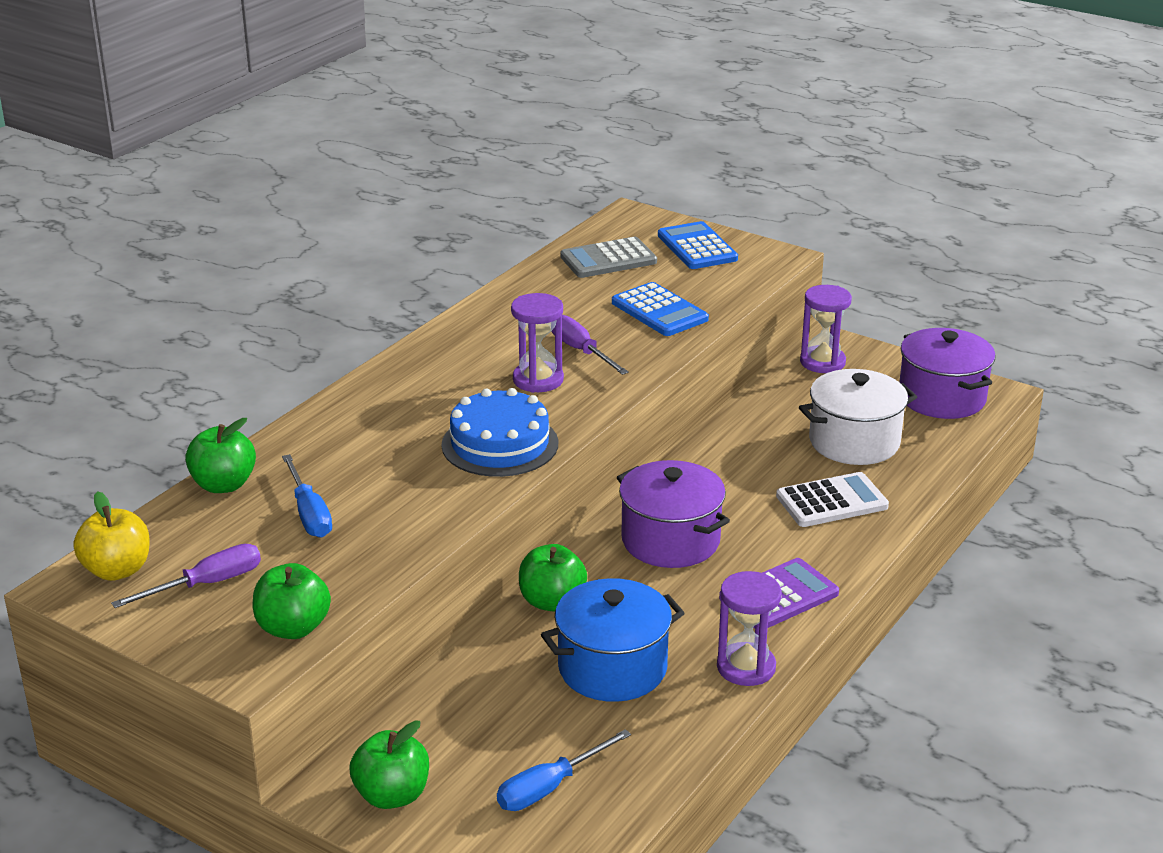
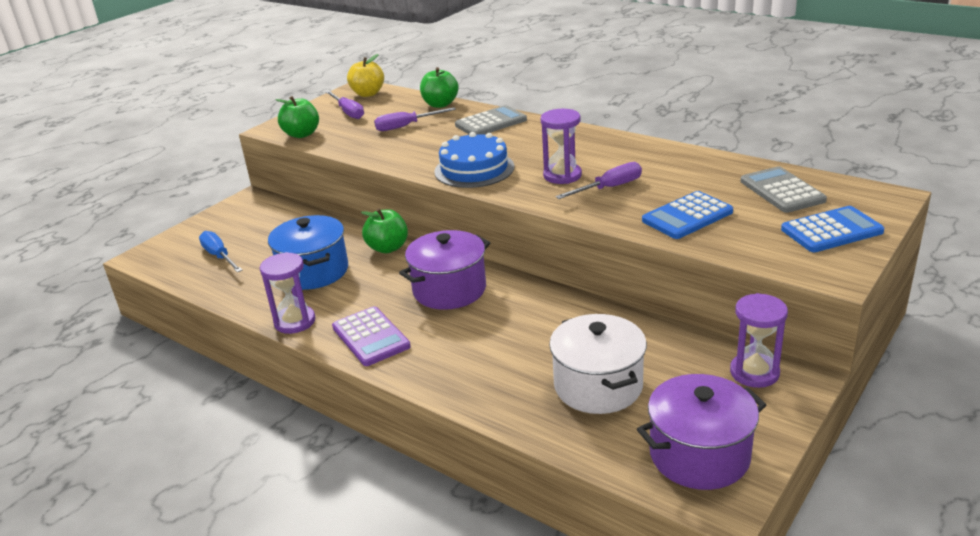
camera: 95 degrees right, 0 degrees up
(309, 513) = (406, 126): blue screwdriver -> purple screwdriver
(331, 435) = (491, 123): none -> grey calculator
(392, 795) = (238, 214): green apple -> none
(831, 501) = (497, 368): white calculator -> none

